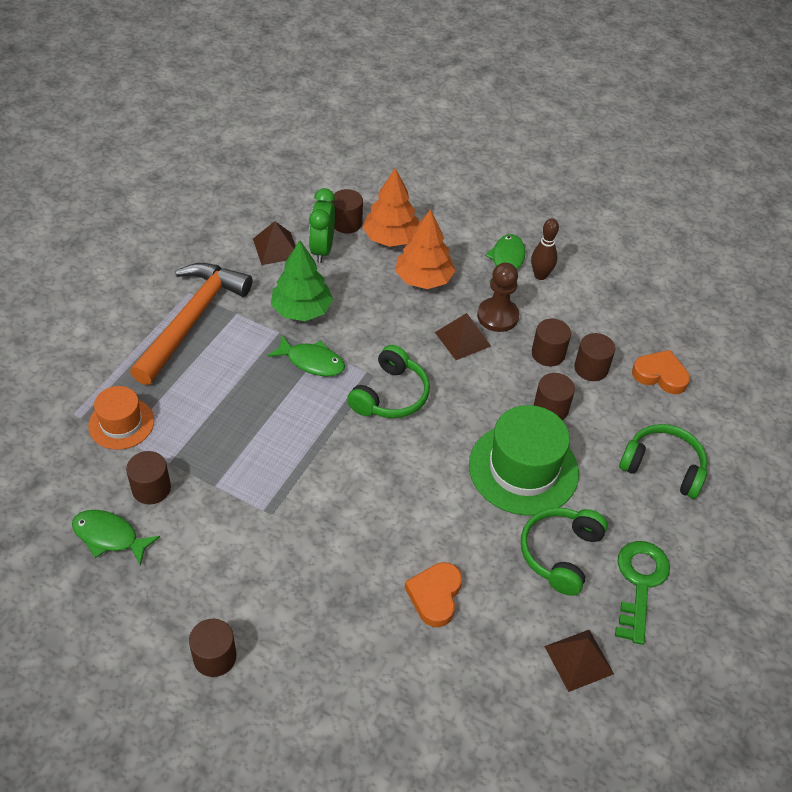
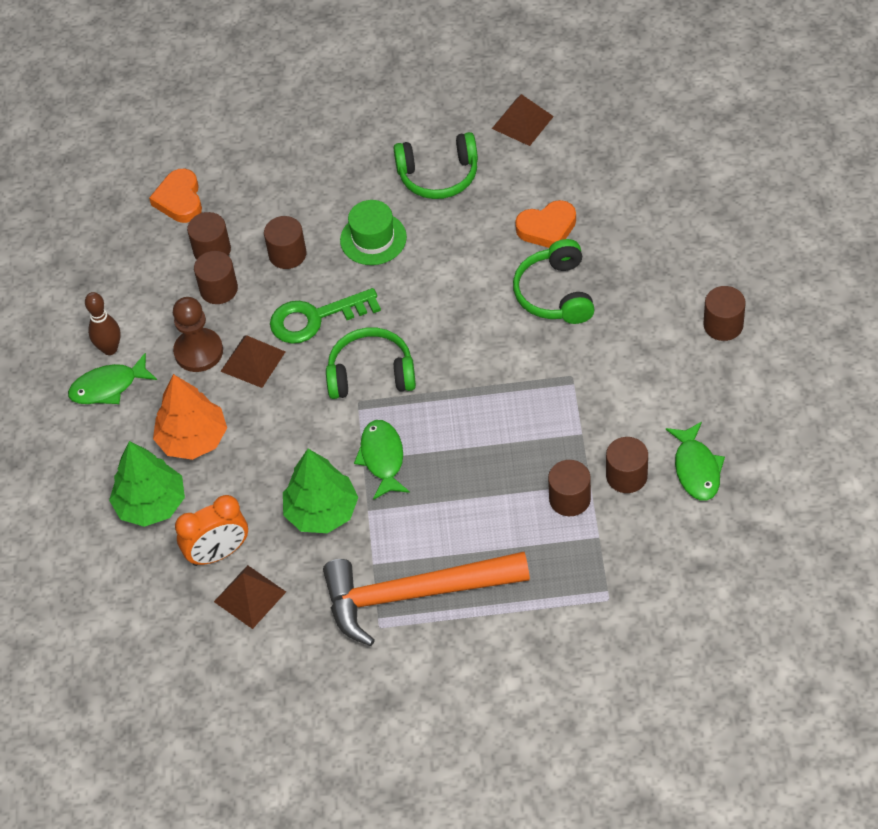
camera: 115 degrees left, 5 degrees up
(121, 423) = (584, 552): orange hat -> none
(322, 249) = (218, 553): green clock -> orange clock
(346, 223) = (157, 559): brown cylinder -> brown cylinder (569, 499)
(391, 238) = (151, 504): orange tree -> green tree
(523, 469) = (373, 239): green hat -> green hat, size x0.59
(639, 583) = (423, 118): green key -> green key (315, 318)
(663, 467) = (290, 153): green headphones -> green headphones (555, 293)

